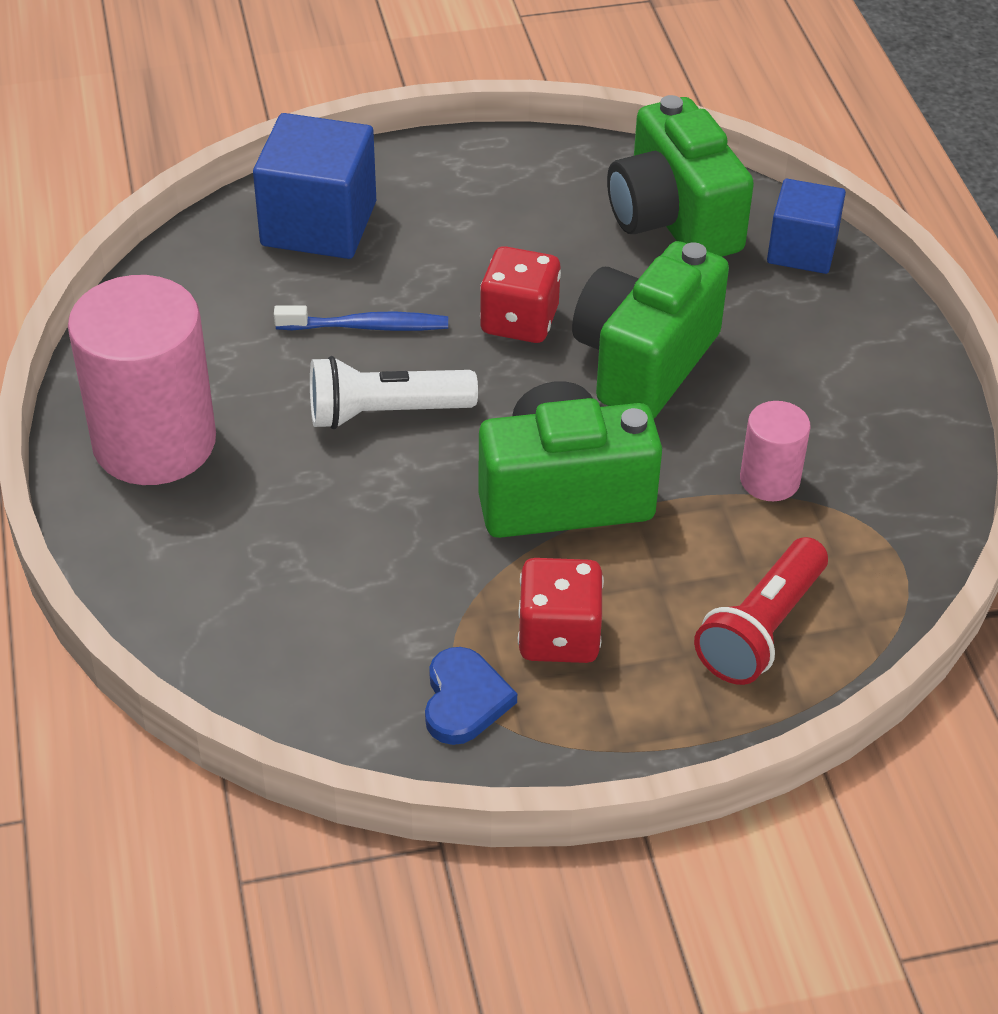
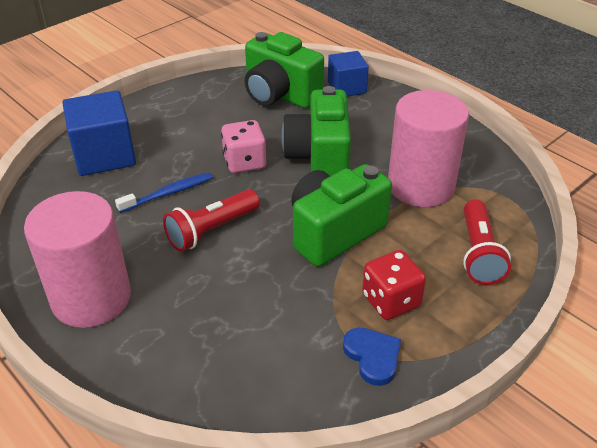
camera: 30 degrees left, 5 degrees down
(385, 413) = (211, 230): white flashlight -> red flashlight
(519, 321) = (244, 162): red dice -> pink dice
(769, 480) = (420, 186): pink cylinder -> pink cylinder, size x2.07

